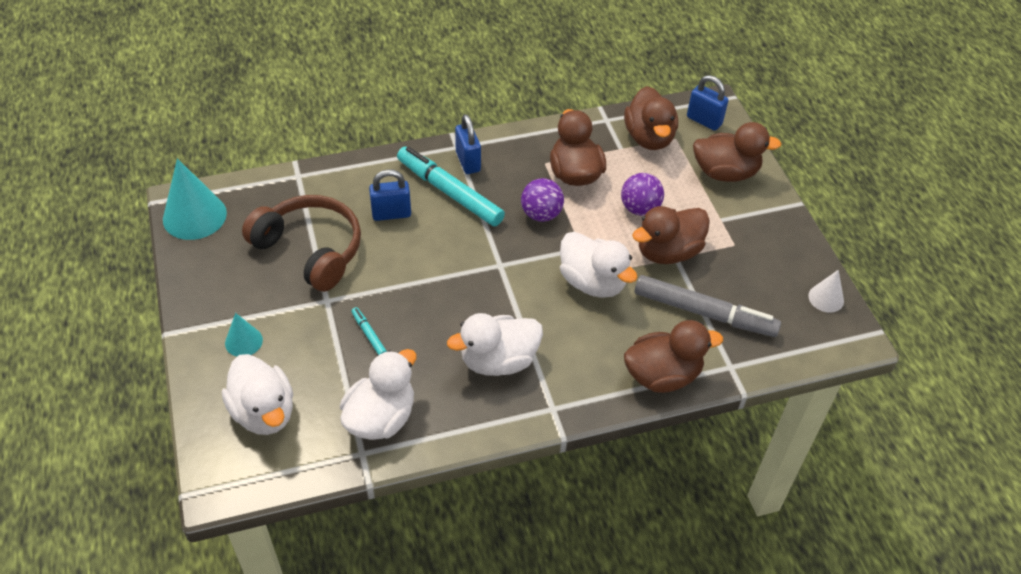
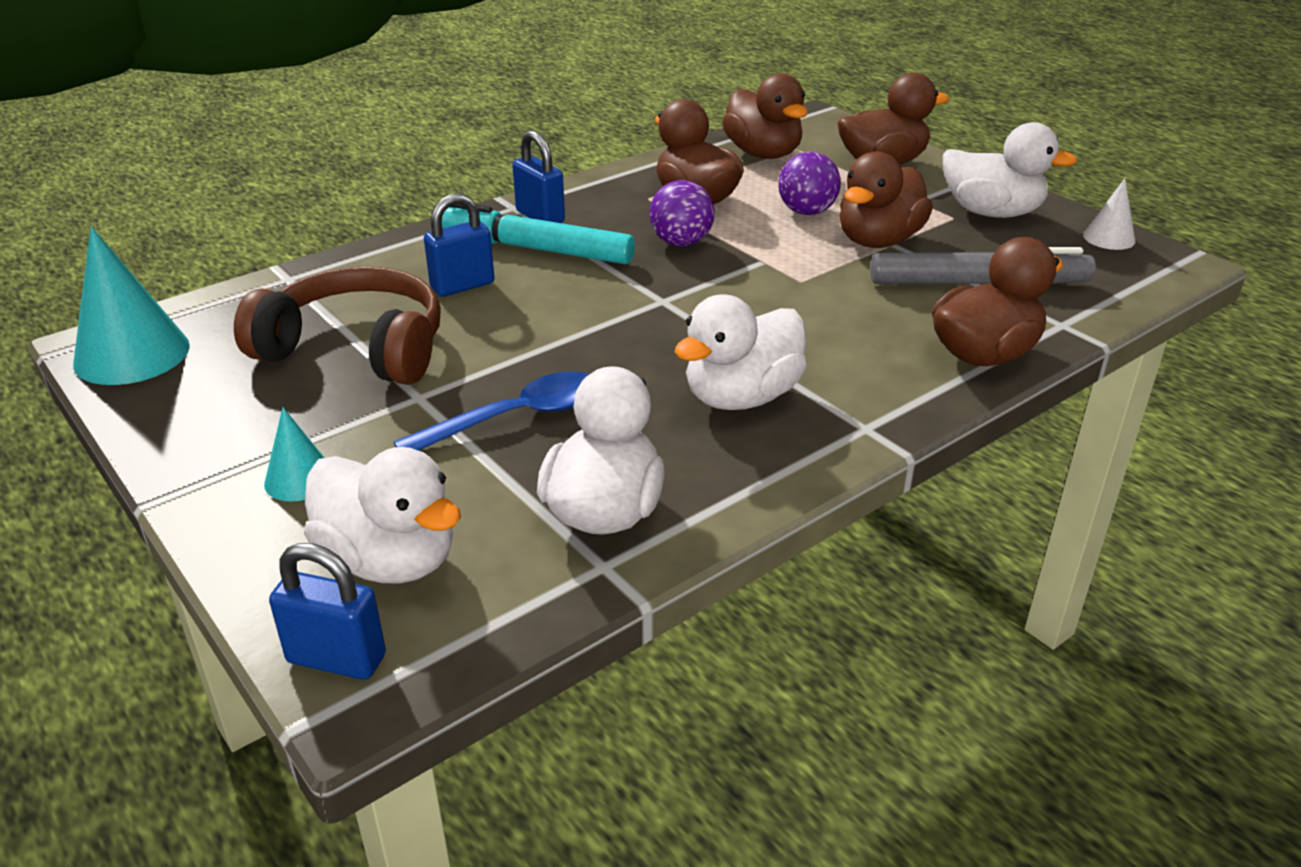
camera: 20 degrees left, 15 degrees down
(369, 334) = (515, 418): turquoise marker -> blue spoon
(592, 282) = (806, 288): white duck -> white duck (991, 212)
(704, 120) = (816, 129): blue padlock -> blue padlock (336, 659)

